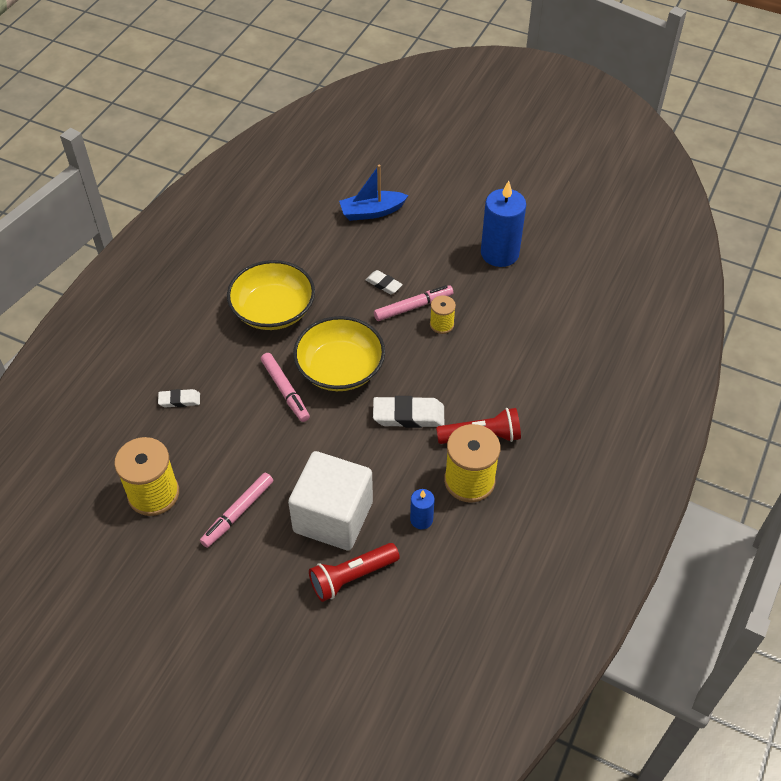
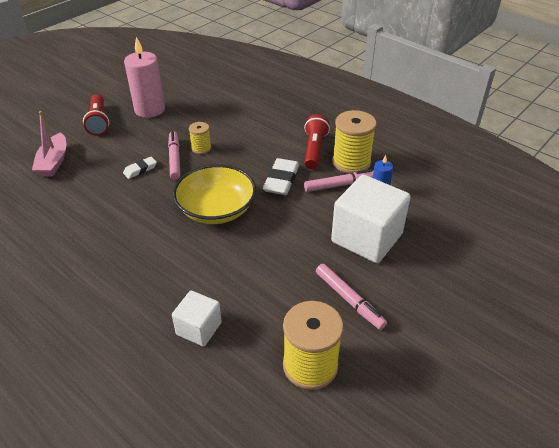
camera: 75 degrees left, 10 degrees down
(179, 400) = (199, 328): white eraser -> white cube
(273, 310) = (124, 241): yellow bowl -> none
(285, 391) = (224, 247): pink marker -> pink marker (340, 185)
(352, 577) = (425, 236): red flashlight -> red flashlight (98, 122)
(372, 212) = (54, 162): blue boat -> pink boat
(499, 253) = (150, 110): blue candle -> pink candle

